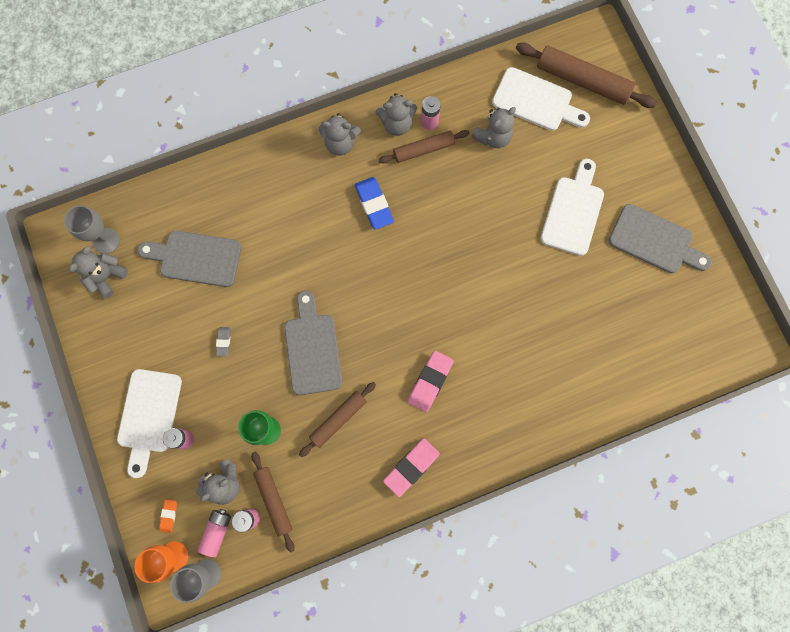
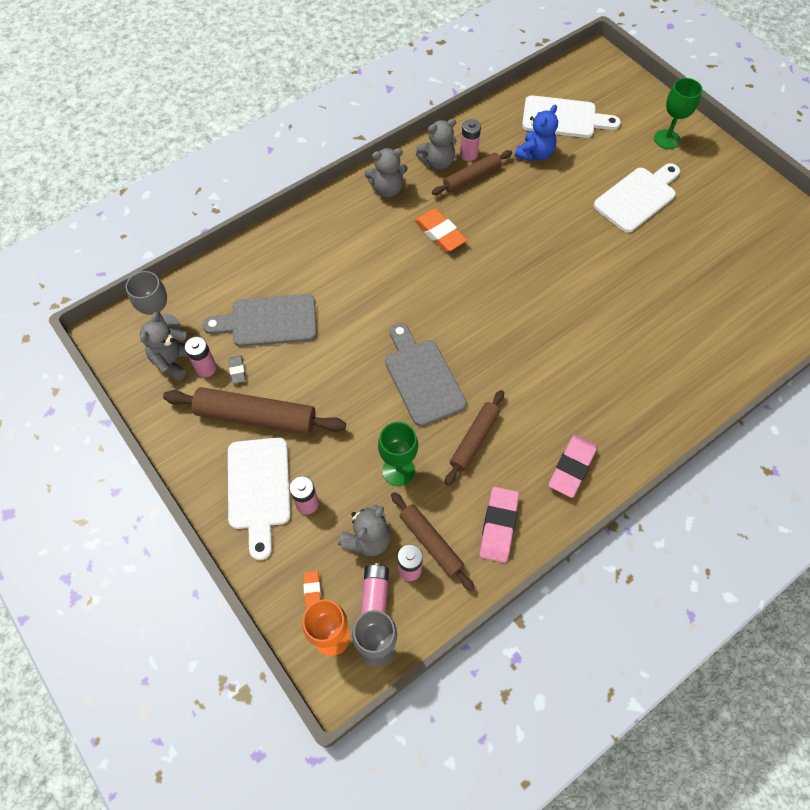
camera: 15 degrees left, 15 degrees down
(132, 291) = (206, 368): none -> pink battery
(223, 342) = (322, 393): grey eraser -> grey eraser (237, 370)
(374, 204) = (440, 233): blue eraser -> orange eraser
(430, 382) = (559, 379): pink eraser -> pink eraser (498, 526)
(493, 137) = (535, 154): grey teddy bear -> blue teddy bear
(573, 211) = (637, 197): white cutting board -> white cutting board turned 45 degrees clockwise
(582, 81) = (599, 94): brown rolling pin -> brown rolling pin (256, 417)
(628, 151) = (667, 139): none -> green goblet
(655, 241) = (726, 204): grey cutting board -> none

